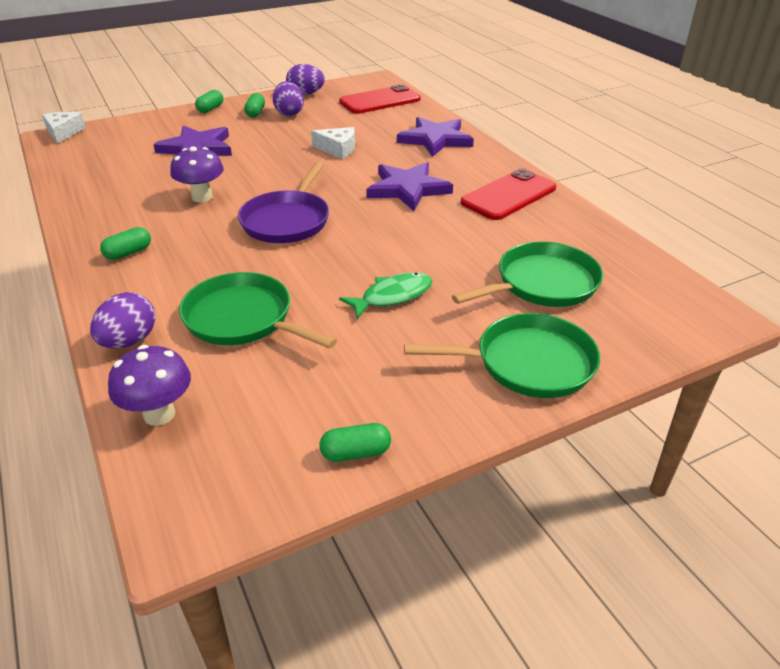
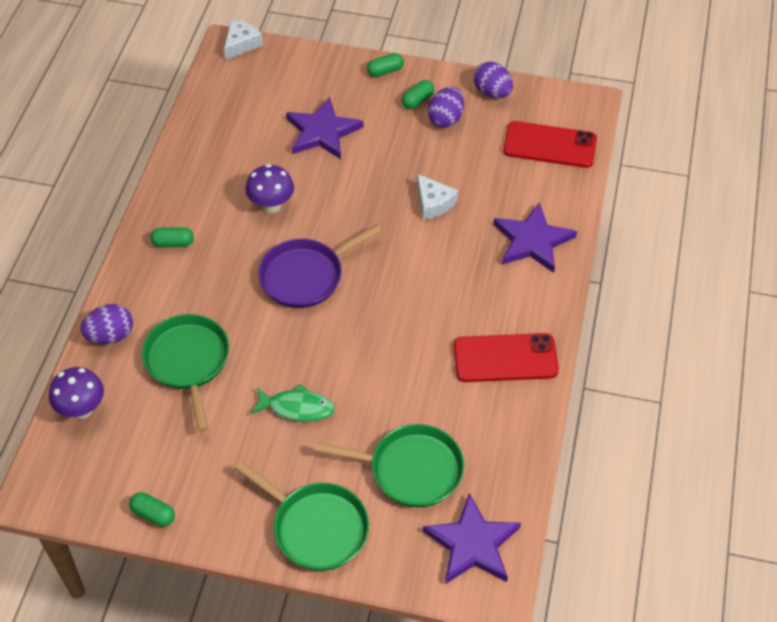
camera: 40 degrees right, 15 degrees up
(407, 189) = (433, 296): purple star -> purple star (472, 544)

